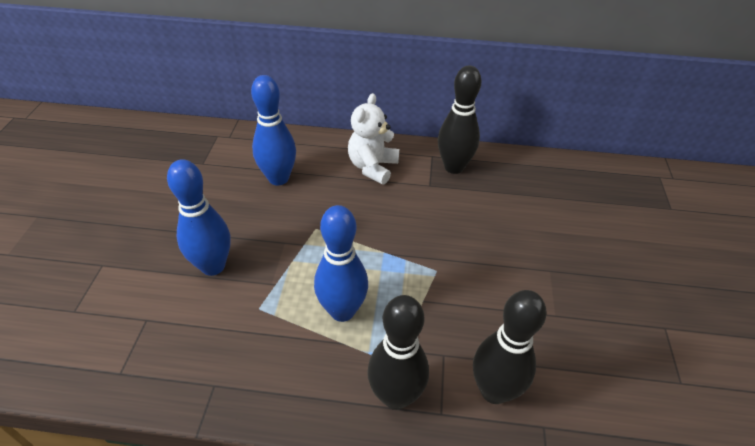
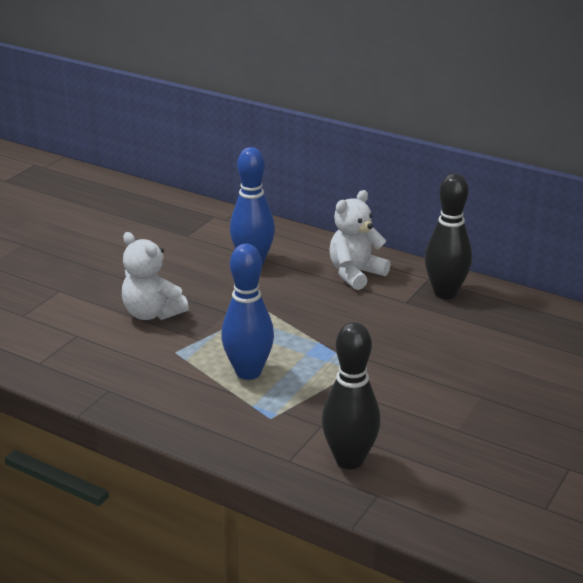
camera: 25 degrees right, 15 degrees down
(213, 266) = (152, 313): blue bowling pin -> white teddy bear
(395, 396) = (256, 438): black bowling pin -> none

